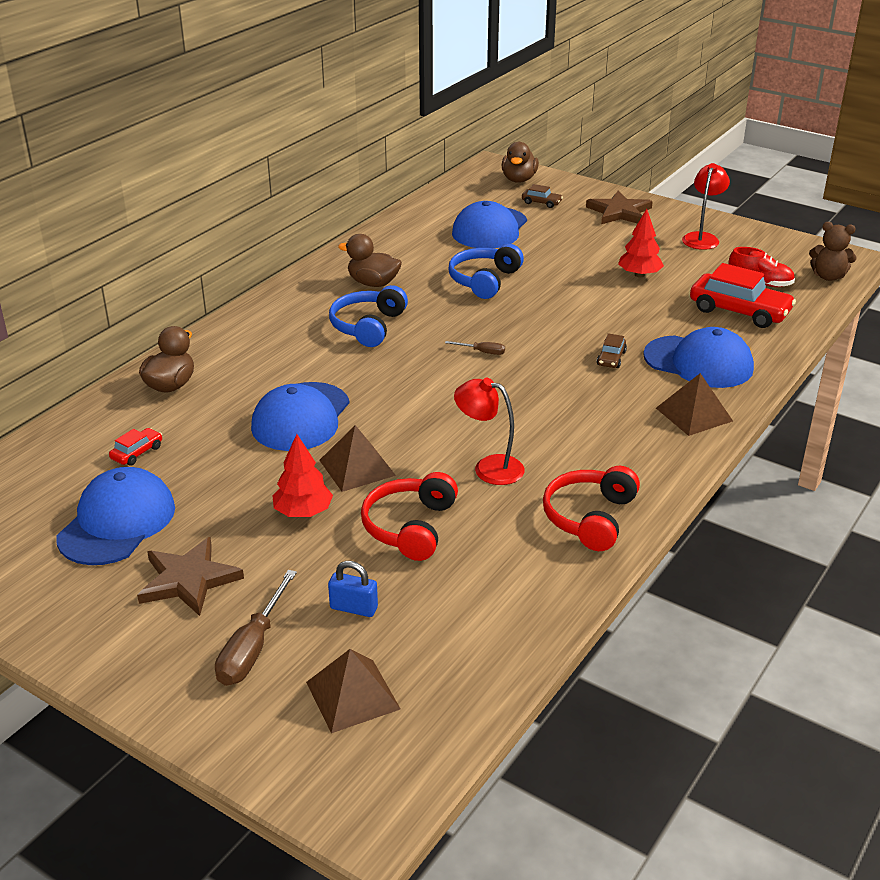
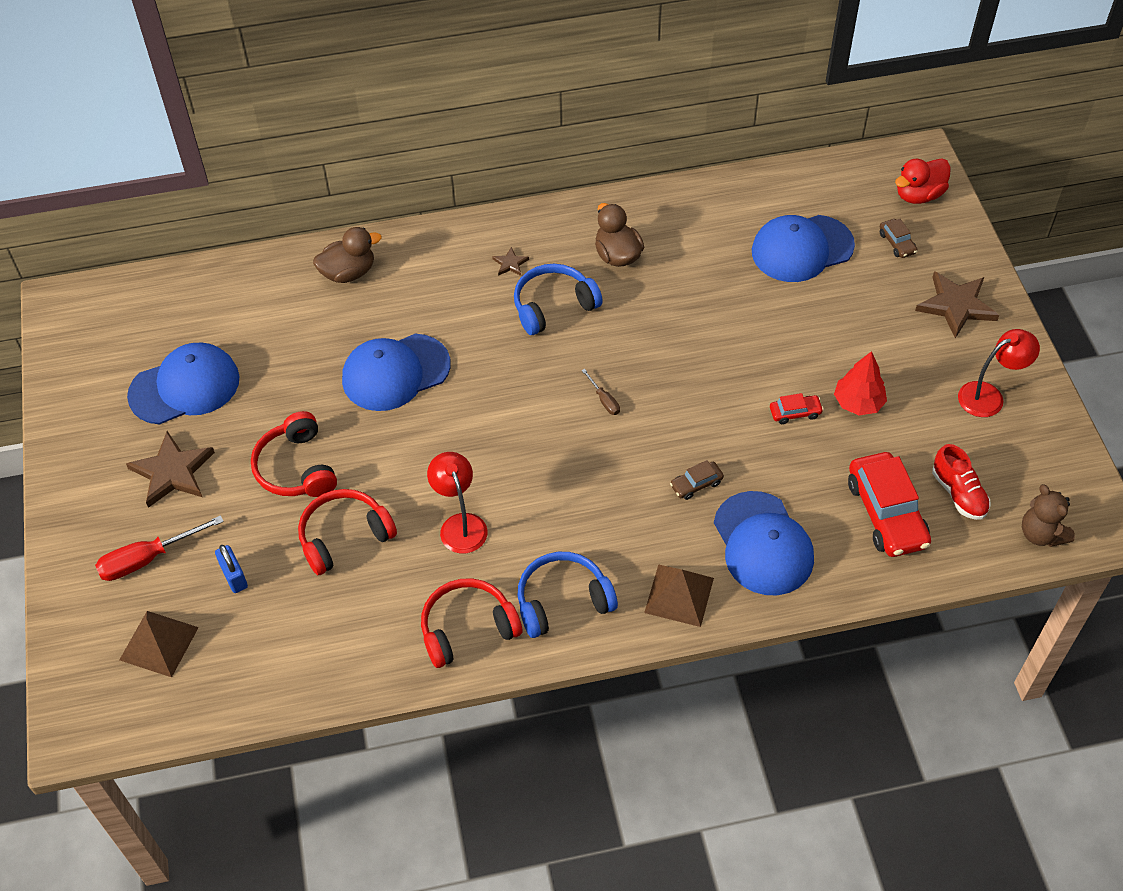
camera: 45 degrees right, 20 degrees up
(137, 453) = (259, 328): red car -> red car (795, 413)
(252, 648) = (148, 559): brown screwdriver -> red screwdriver
(300, 321) = (510, 264): none -> brown star
(303, 512) = (296, 468): red tree -> red headphones
(357, 467) = (375, 453): brown pyramid -> none
(484, 280) = (711, 315): blue headphones -> blue headphones (562, 601)
(519, 179) = (918, 195): brown duck -> red duck

